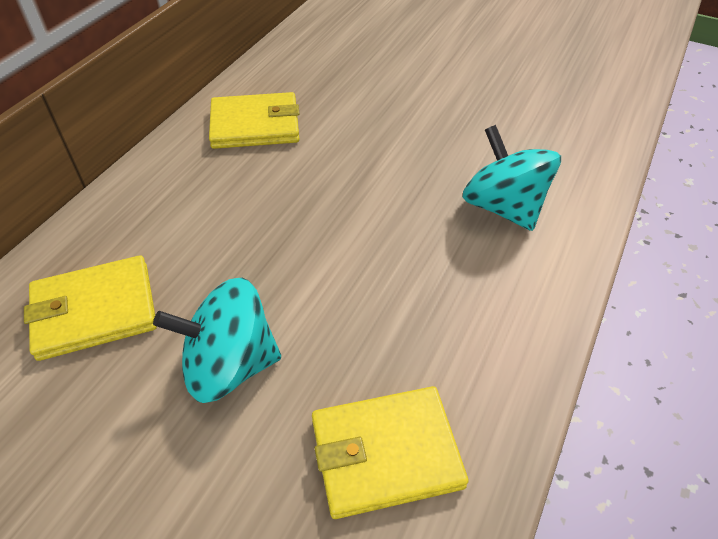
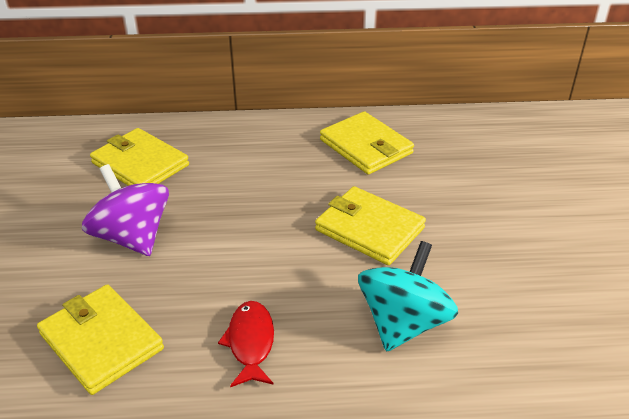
camera: 60 degrees right, 10 degrees down
(229, 365) = (132, 237): turquoise spinning top -> purple spinning top
(373, 175) = (369, 229): none -> yellow wallet
(466, 319) = (250, 342): none -> red fish

